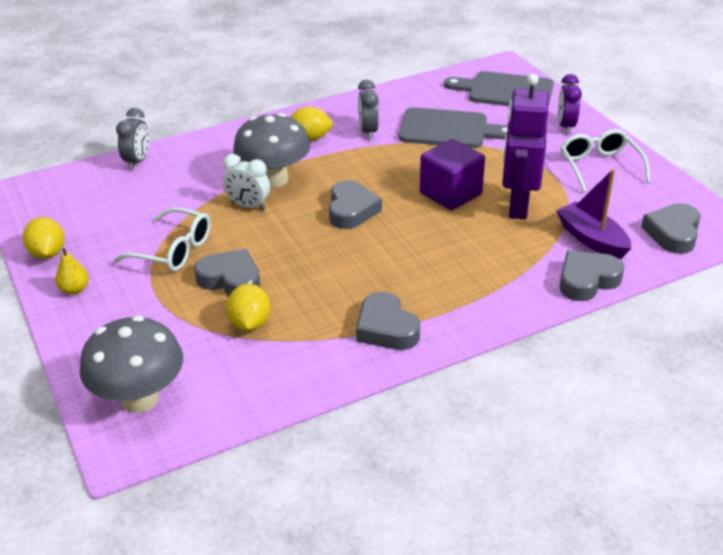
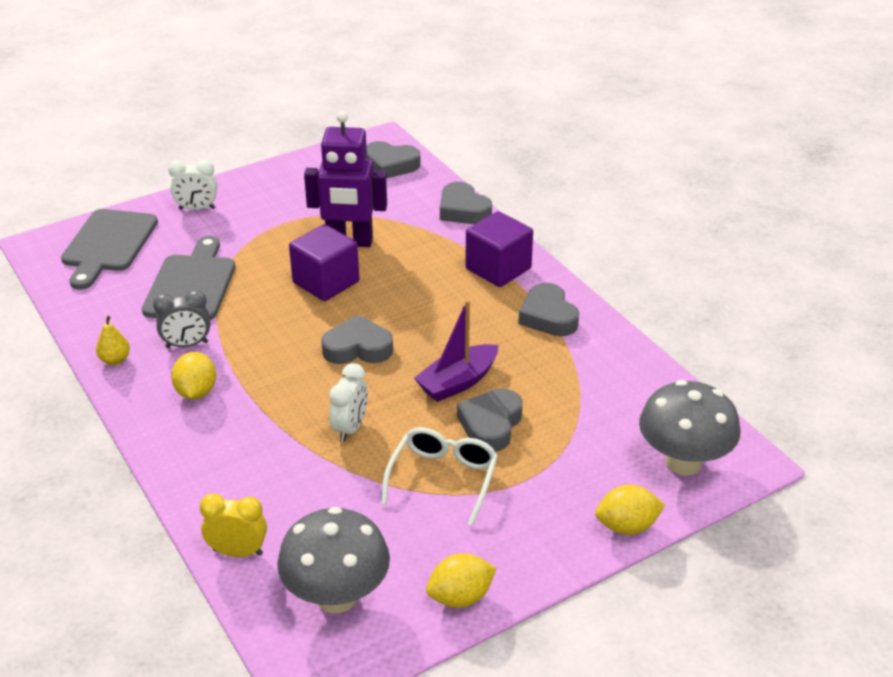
camera: 95 degrees left, 0 degrees up
(74, 290) = (528, 552): yellow pear -> yellow pear (115, 360)
(137, 161) = (238, 552): grey clock -> yellow clock
(250, 323) = (559, 402): yellow lemon -> yellow lemon (627, 526)
(274, 179) = (292, 413): grey mushroom -> grey mushroom (337, 597)
(386, 328) = (548, 316): grey heart -> grey heart turned 105 degrees clockwise
(473, 299) = (498, 269): none -> purple cube
(565, 126) = (197, 209): purple clock -> white clock
(591, 239) = (402, 204): purple boat -> purple boat (457, 382)
(599, 167) = (280, 193): white glasses -> none

